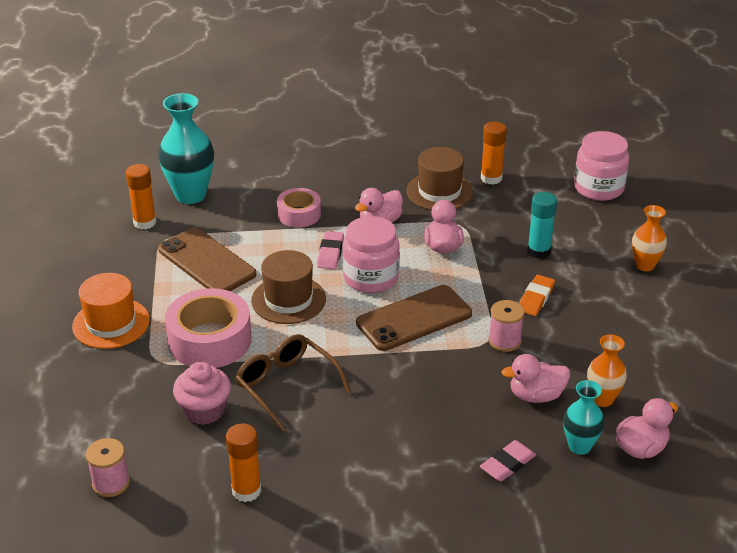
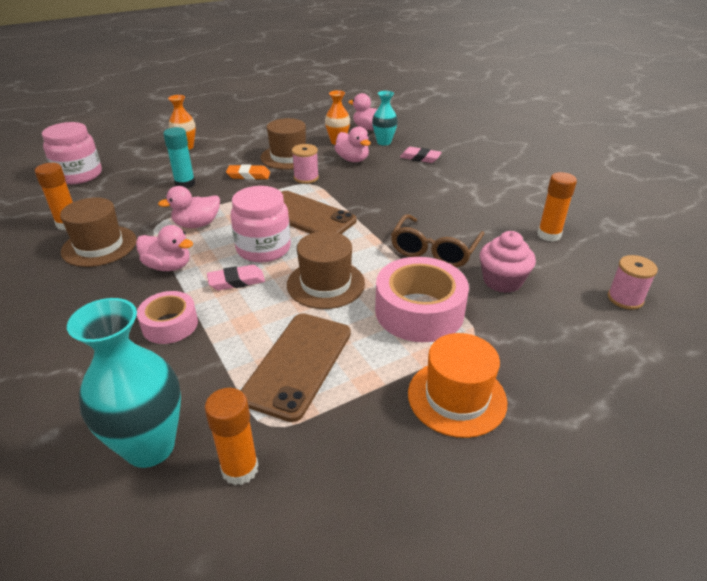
camera: 115 degrees left, 0 degrees up
(573, 341) = (288, 157): none -> brown hat

